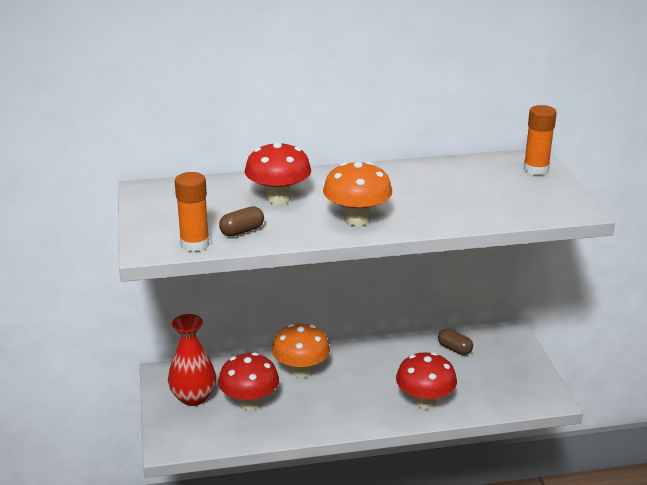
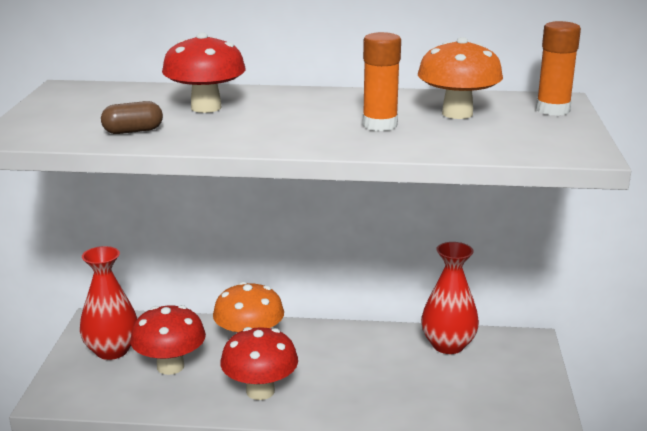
camera: 15 degrees right, 5 degrees down
(195, 244) = (66, 137): orange glue stick -> orange glue stick (380, 125)
(357, 219) = (281, 134): orange mushroom -> orange mushroom (457, 113)
(424, 402) = (380, 399): red mushroom -> red mushroom (260, 391)
(454, 349) = (448, 345): brown capsule -> red vase

